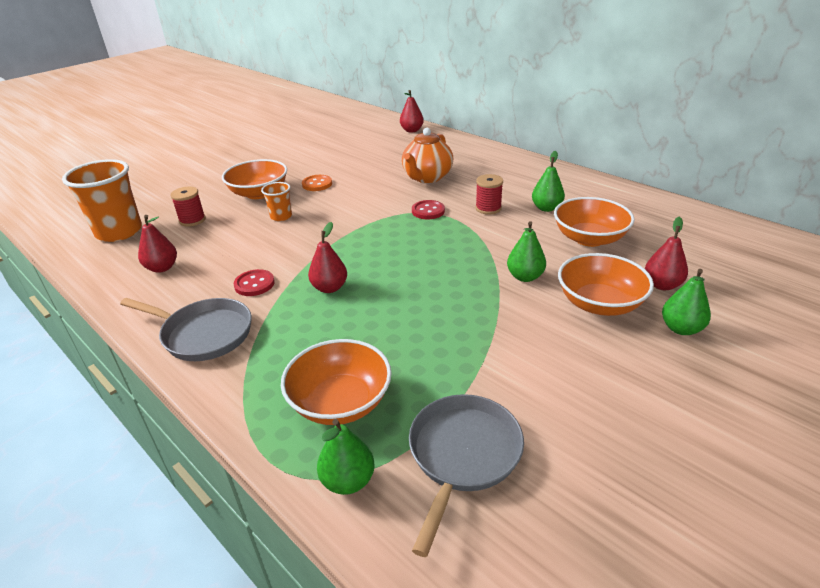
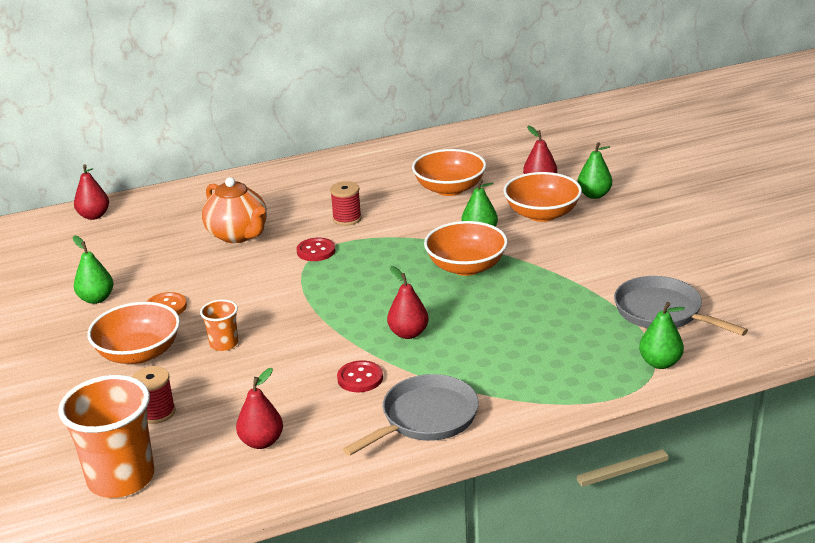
camera: 65 degrees left, 5 degrees down
(340, 402) = (577, 353): orange bowl -> orange bowl (466, 267)
(546, 208) = (379, 191): green pear -> green pear (96, 299)

